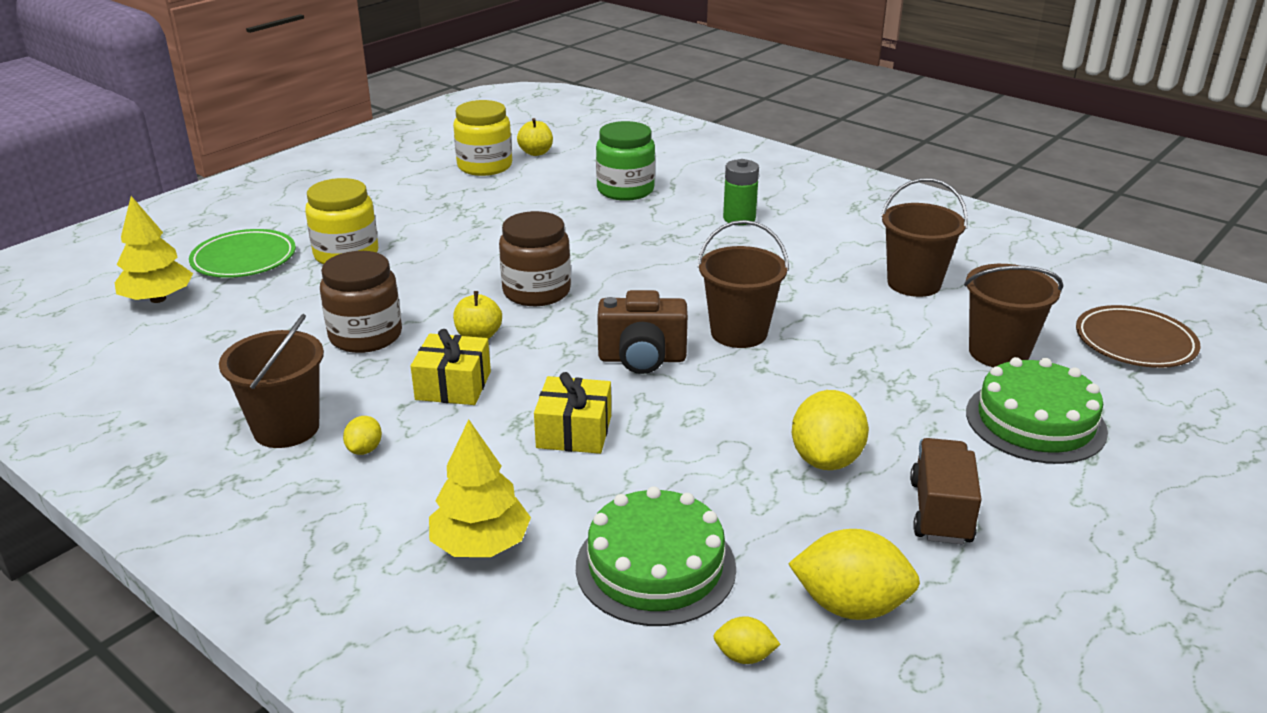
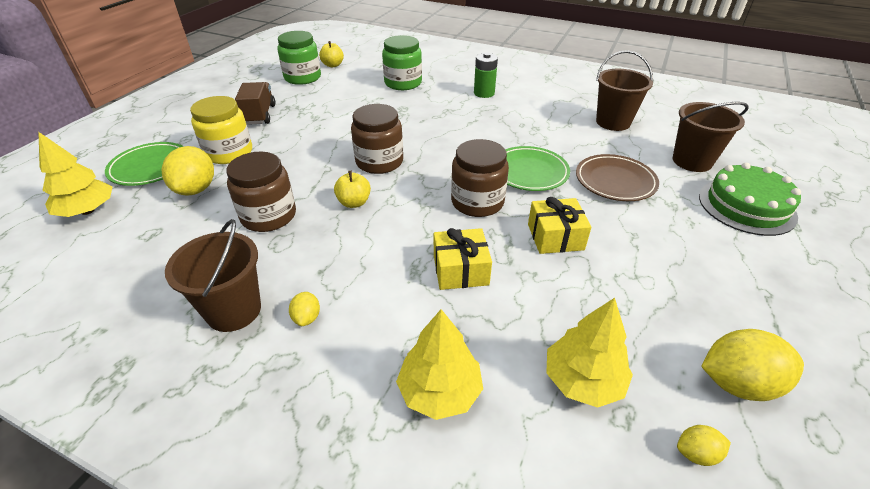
camera: 15 degrees left, 10 degrees up
(453, 385) = (353, 247): yellow gift -> yellow gift (555, 237)
(485, 166) = (302, 77): yellow jar -> green jar
(642, 359) = (477, 202): brown camera -> brown jar
(655, 566) = (583, 380): green cake -> yellow tree
(739, 333) = (529, 172): brown bucket -> green plate
(826, 459) = (642, 259): yellow lemon -> yellow lemon (196, 189)
(940, 512) = (739, 287): brown truck -> brown truck (259, 115)
(1135, 342) = (760, 142): brown plate -> brown plate (615, 181)

